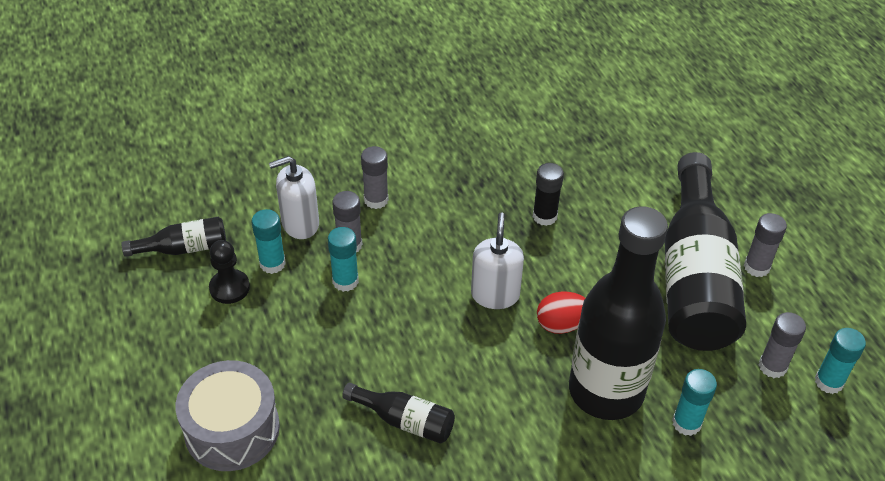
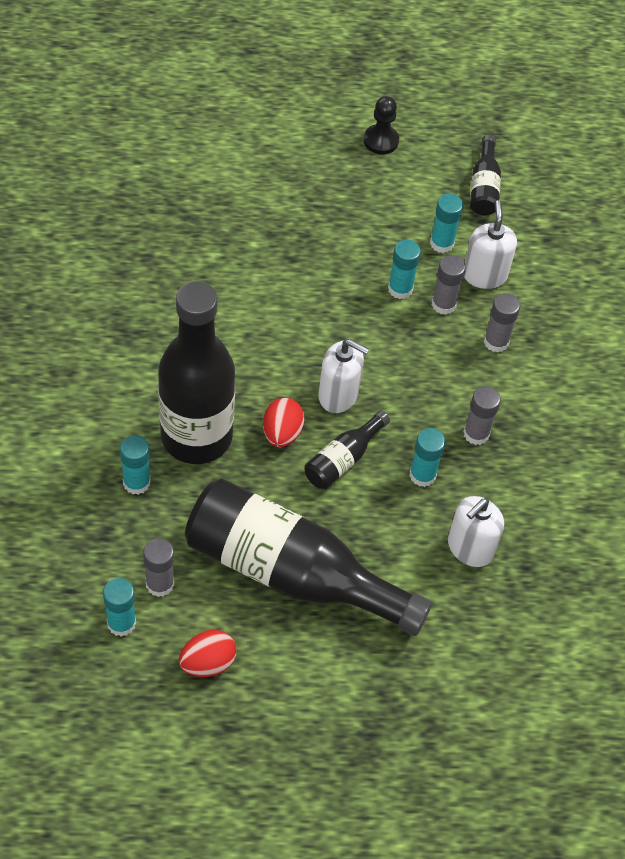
camera: 105 degrees right, 10 degrees up
(229, 288) = (424, 208): black pawn -> black pawn (381, 141)
(232, 429) = (277, 178): grey drum -> none
(404, 420) = (234, 286): black bottle -> black bottle (343, 459)
(544, 216) = (422, 475): black glue stick -> turquoise glue stick
(594, 172) = (470, 548): none -> white soap dispenser
(756, 267) = (280, 638): grey glue stick -> grey glue stick (476, 433)
(814, 308) = (207, 663): none -> red egg

